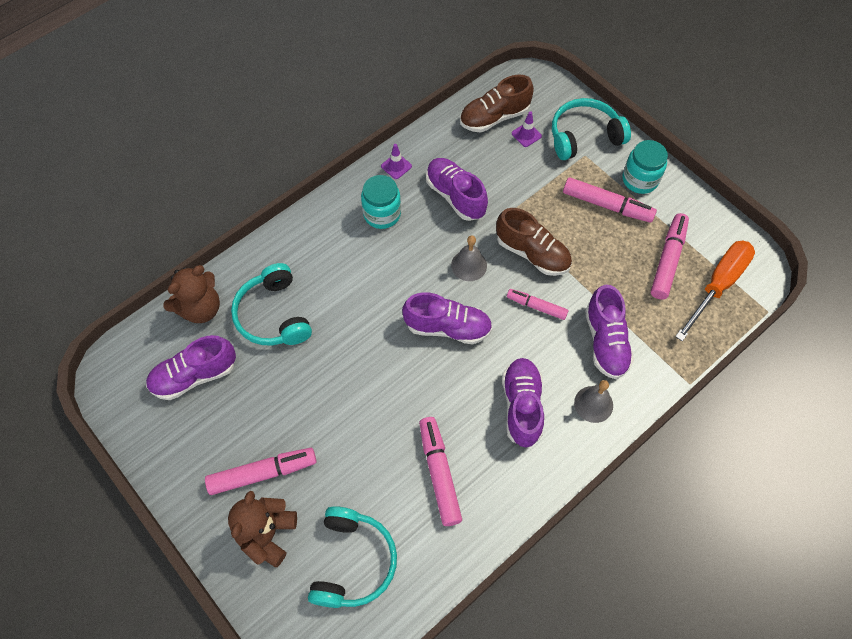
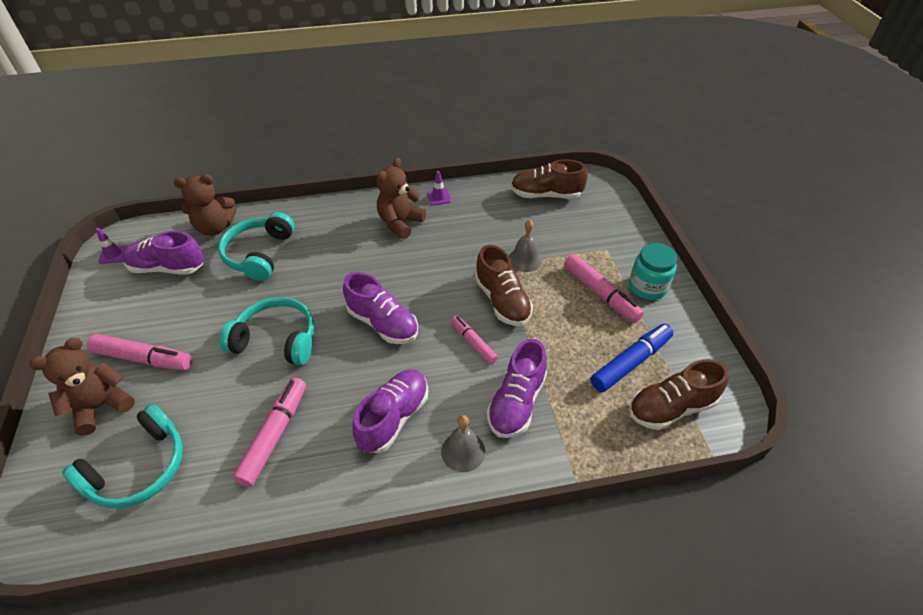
camera: 30 degrees right, 15 degrees down
(382, 214) = (400, 223): turquoise jar -> brown teddy bear
(455, 196) = (469, 234): purple shoe -> none
(469, 265) = (439, 286): grey bell -> grey bell (525, 259)
(526, 135) = (564, 216): purple traffic cone -> purple traffic cone (113, 254)
(584, 136) = (616, 236): turquoise headphones -> turquoise headphones (277, 339)
(668, 260) = (631, 362): pink marker -> blue marker
(718, 285) = (671, 408): orange screwdriver -> brown shoe

